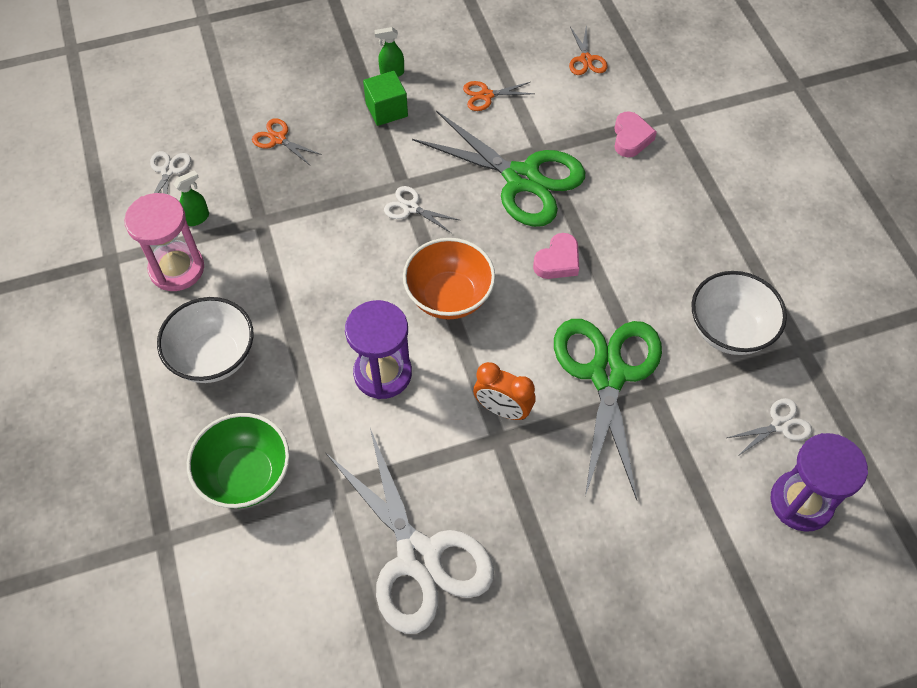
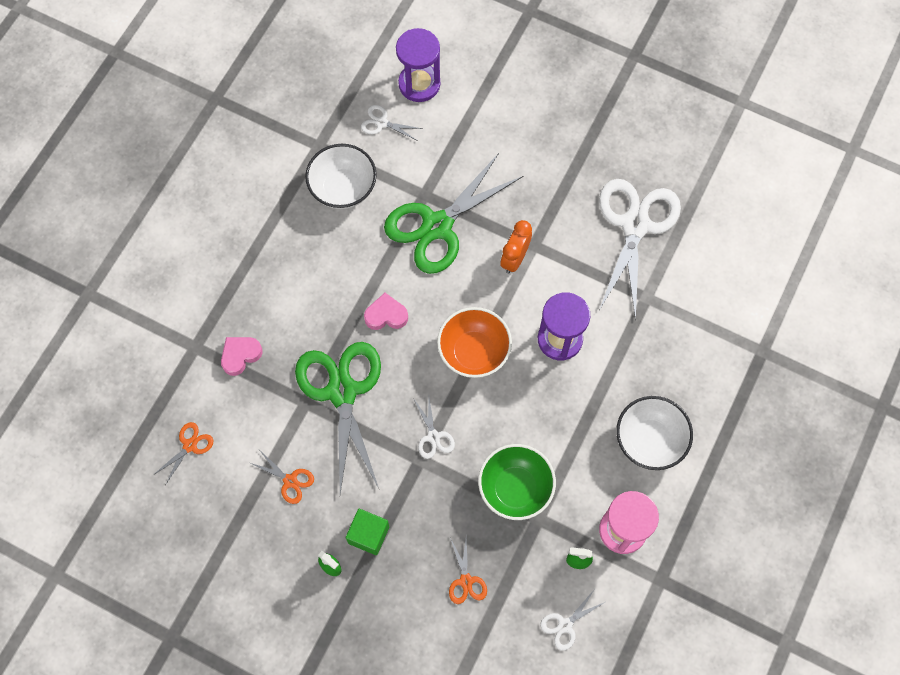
camera: 135 degrees left, 10 degrees up
(246, 475) = (689, 348): green bowl -> green bowl (515, 488)
(502, 409) = (514, 258): orange clock -> orange clock turned 135 degrees counterclockwise

